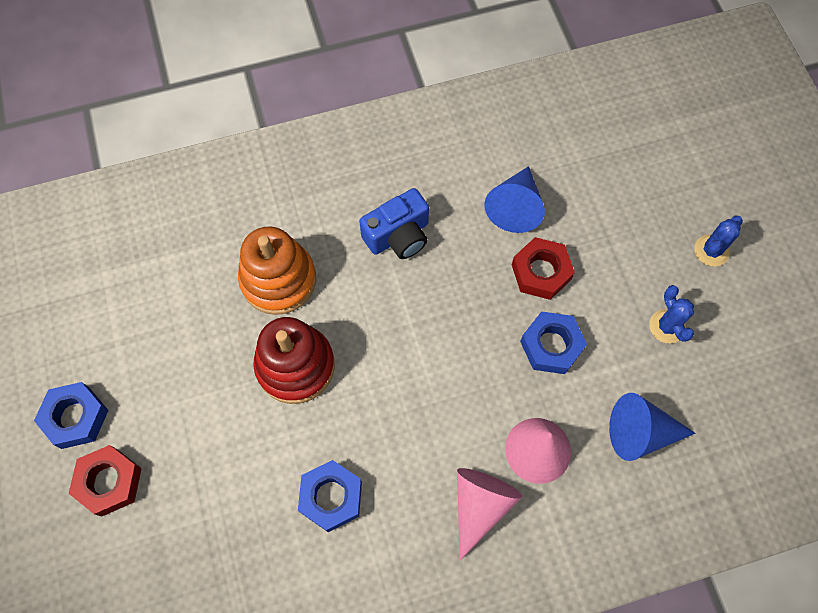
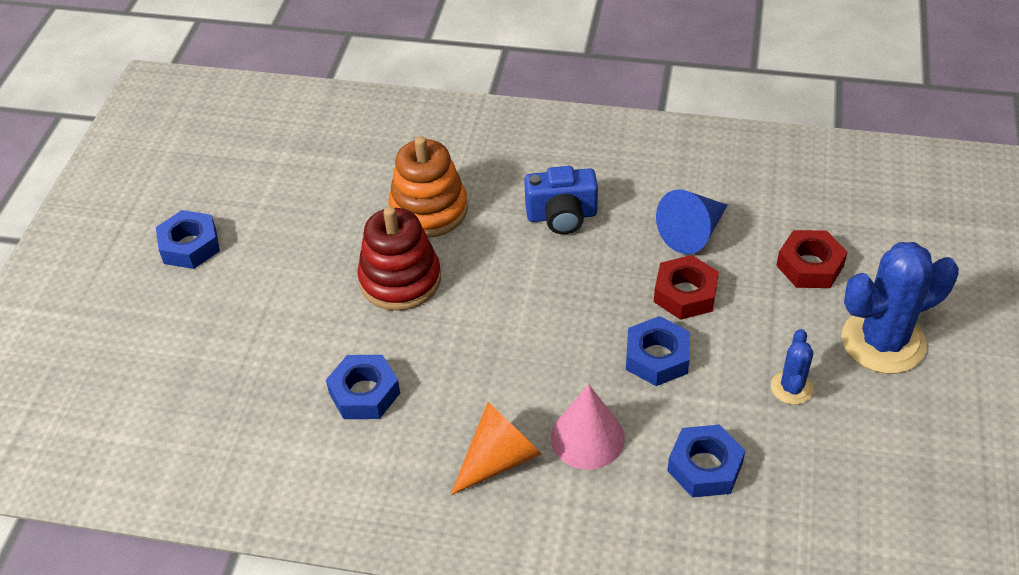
camera: 30 degrees right, 20 degrees down
(109, 482) = (184, 303): red nut -> red nut (810, 266)
(480, 506) = (499, 459): pink cone -> orange cone
(640, 433) = (705, 467): blue cone -> blue nut
(711, 251) = (883, 341): blue cactus -> blue cactus, size x2.02

